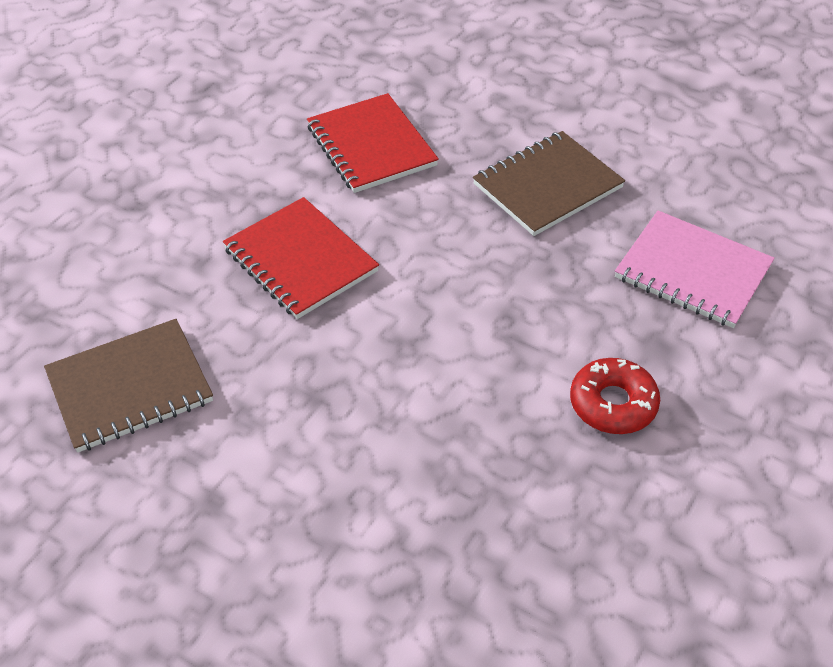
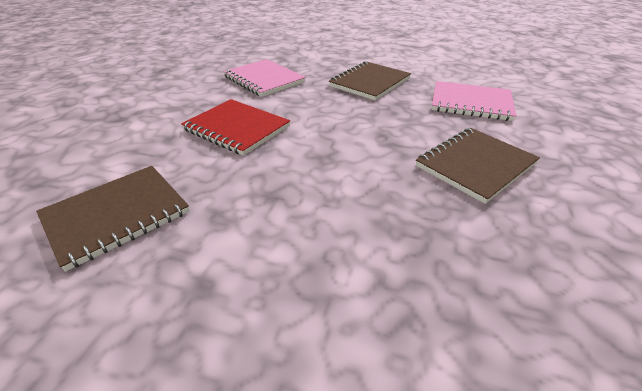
camera: 15 degrees left, 10 degrees down
(371, 146) = (264, 80): red notebook -> pink notebook
(613, 403) = (475, 165): red donut -> brown notebook

